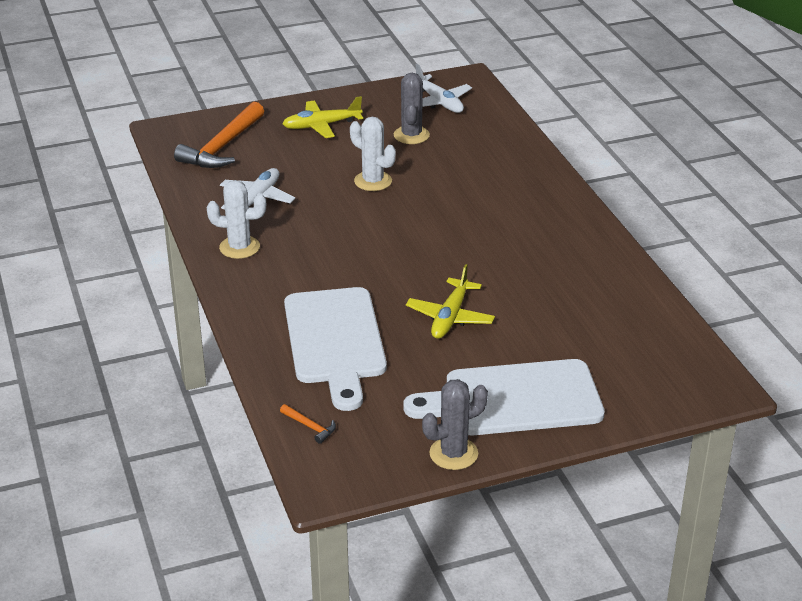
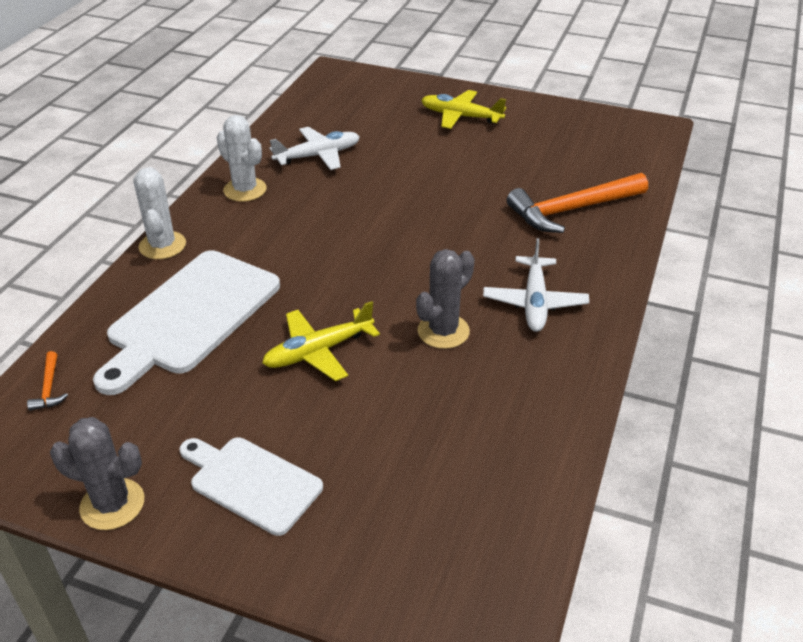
camera: 40 degrees right, 5 degrees up
(223, 146) = (356, 101): orange hammer -> orange hammer (572, 210)
(373, 181) = (435, 183): white cactus -> white cactus (162, 245)
(411, 135) = (529, 157): grey cactus -> grey cactus (443, 331)
(439, 102) = (597, 138): white plane -> white plane (534, 302)
(515, 399) = (251, 483): white cutting board -> white cutting board, size x0.60

